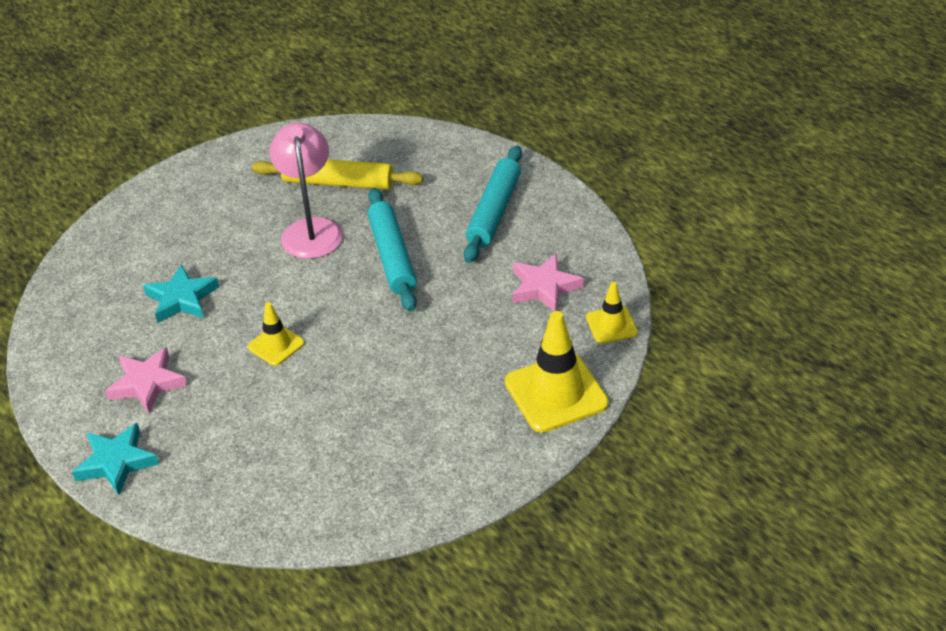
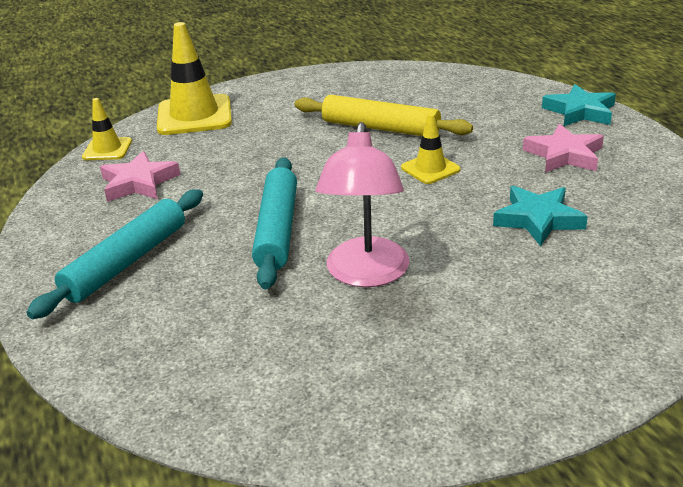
camera: 165 degrees left, 10 degrees down
(338, 183) = (308, 335): yellow rolling pin -> yellow rolling pin (380, 128)

